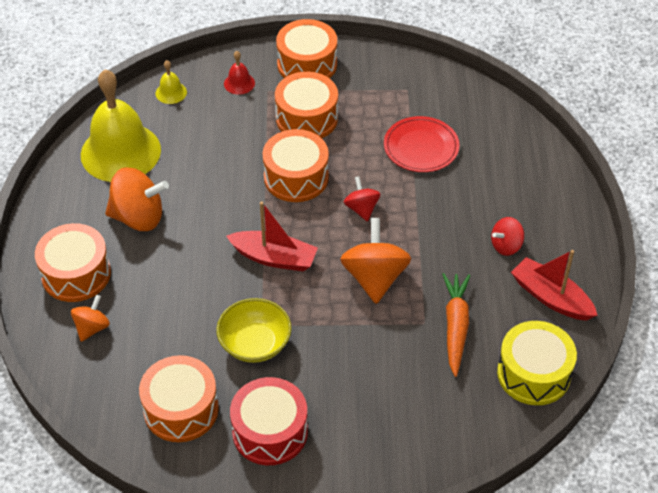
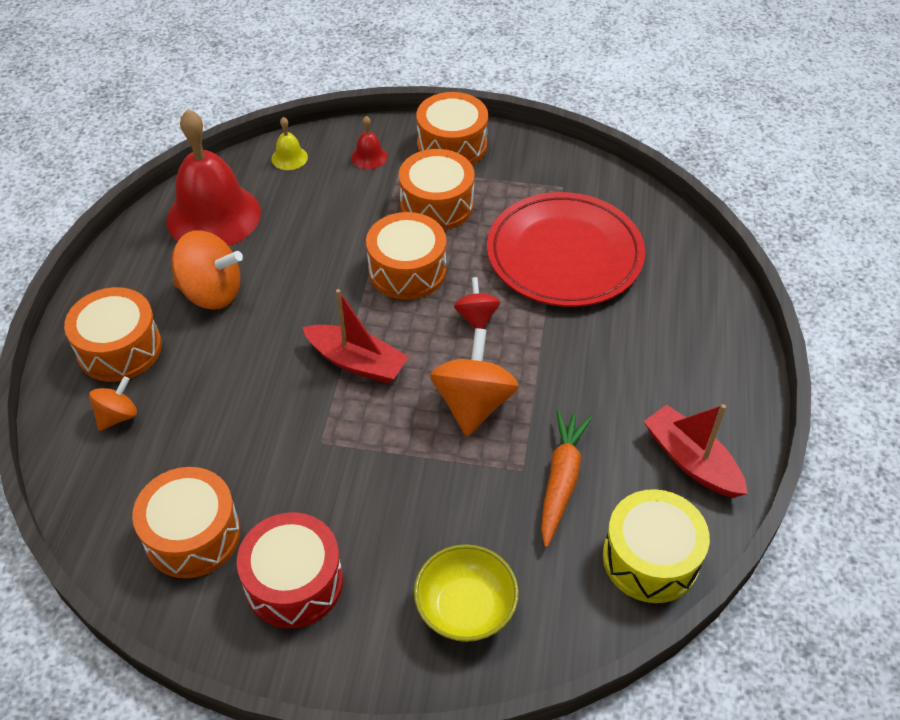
camera: 10 degrees right, 0 degrees up
(120, 152) = (213, 216): yellow bell -> red bell
(255, 343) = (306, 465): yellow bowl -> yellow bowl (465, 608)
(421, 147) = (564, 254): red plate -> red plate, size x1.71
(506, 246) = (645, 387): red spinning top -> none

